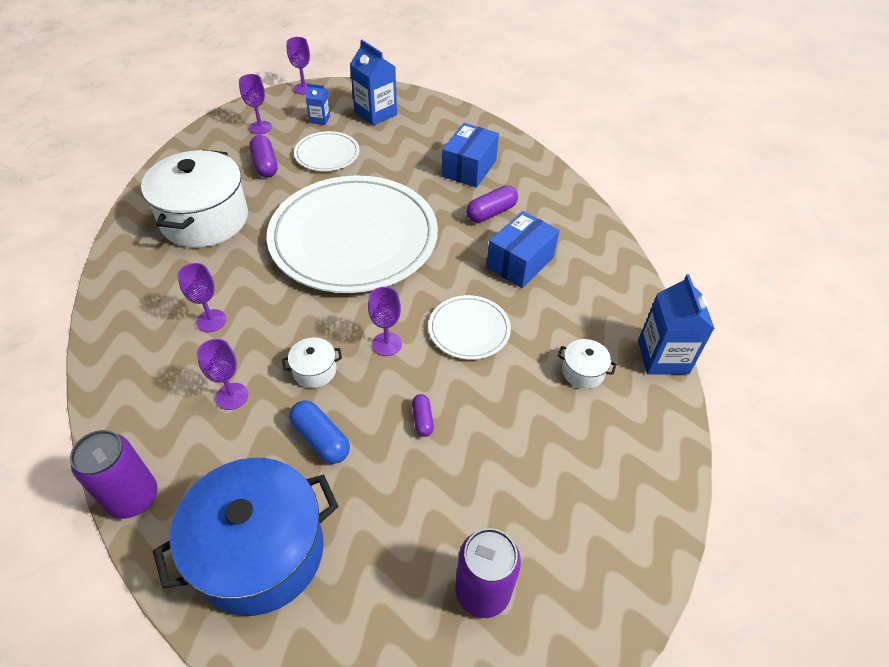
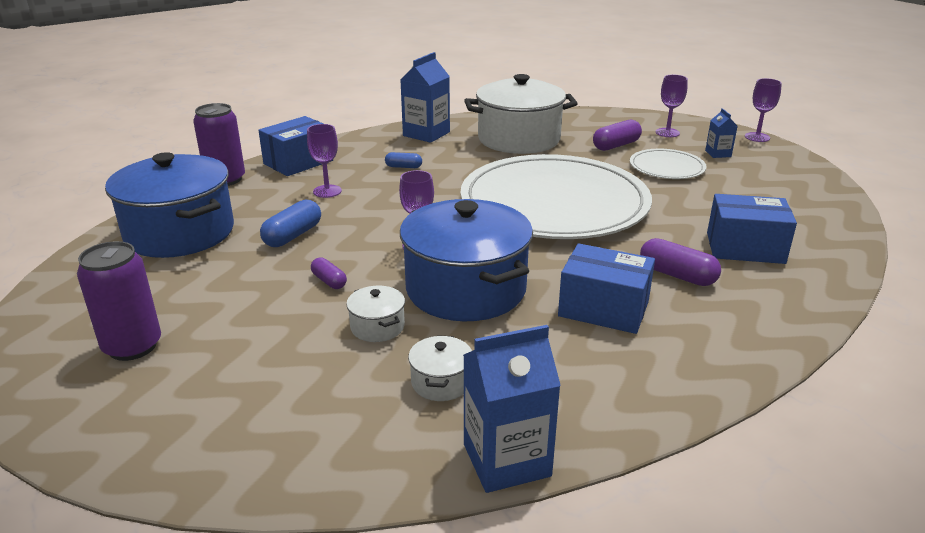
camera: 75 degrees right, 20 degrees down
(131, 414) = (298, 162): none -> blue box
(211, 321) = (403, 167): purple goblet -> blue capsule
(314, 370) = (368, 218): white pot -> white pot (377, 327)
(375, 113) = (770, 177): blue carton -> blue carton (426, 134)
(422, 420) = (329, 281): purple capsule -> purple capsule turned 75 degrees clockwise
(469, 329) = (466, 289): white plate -> blue pot

